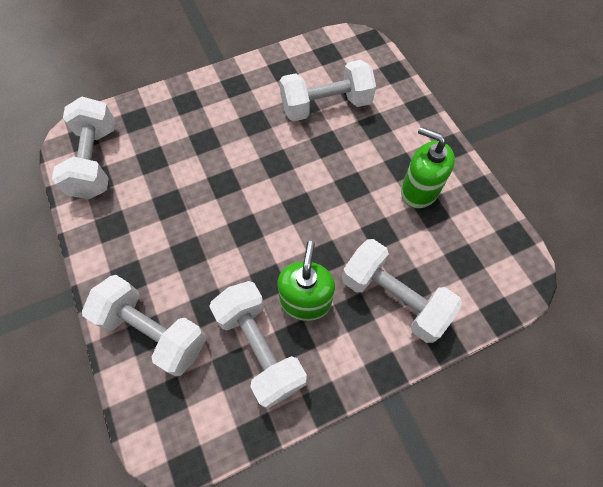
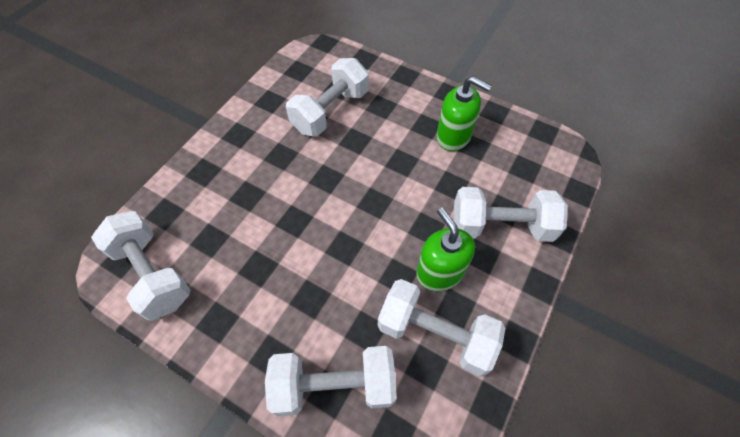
camera: 35 degrees left, 5 degrees down
(419, 190) = (453, 136): green soap dispenser -> green soap dispenser turned 150 degrees counterclockwise

